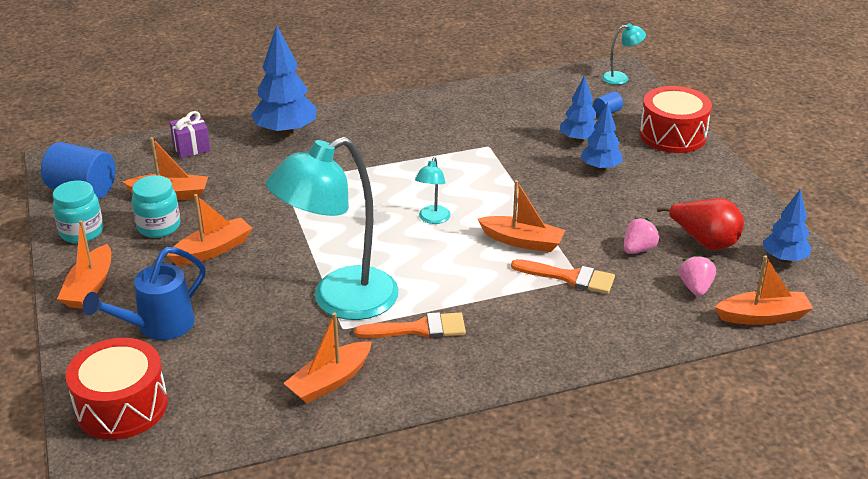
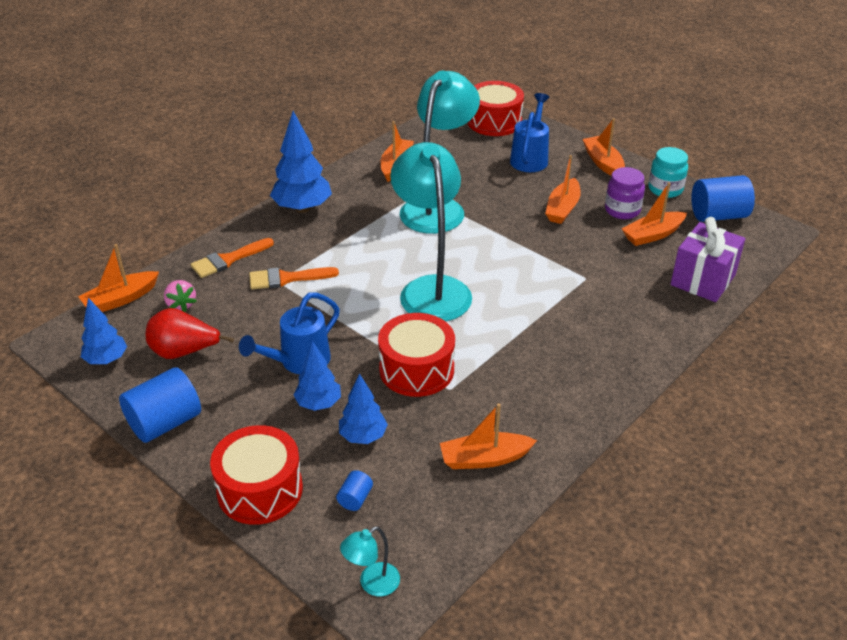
camera: 150 degrees right, 5 degrees up
(159, 227) = (622, 210): turquoise jar -> purple jar
(191, 148) = (703, 280): purple gift -> purple gift, size x1.70
(286, 132) = (651, 328): blue tree -> blue tree (302, 208)
(419, 329) = (369, 208): orange brush -> orange brush (228, 260)
(432, 219) = (431, 289): turquoise lamp -> turquoise lamp, size x2.41
(503, 165) = (416, 369): none -> red drum
(522, 241) = (343, 295): orange boat -> orange boat (484, 458)
(600, 201) = (299, 362): none -> blue watering can
(638, 249) = (241, 323): pink strawberry -> none
(736, 194) = (165, 422): none -> blue cylinder

